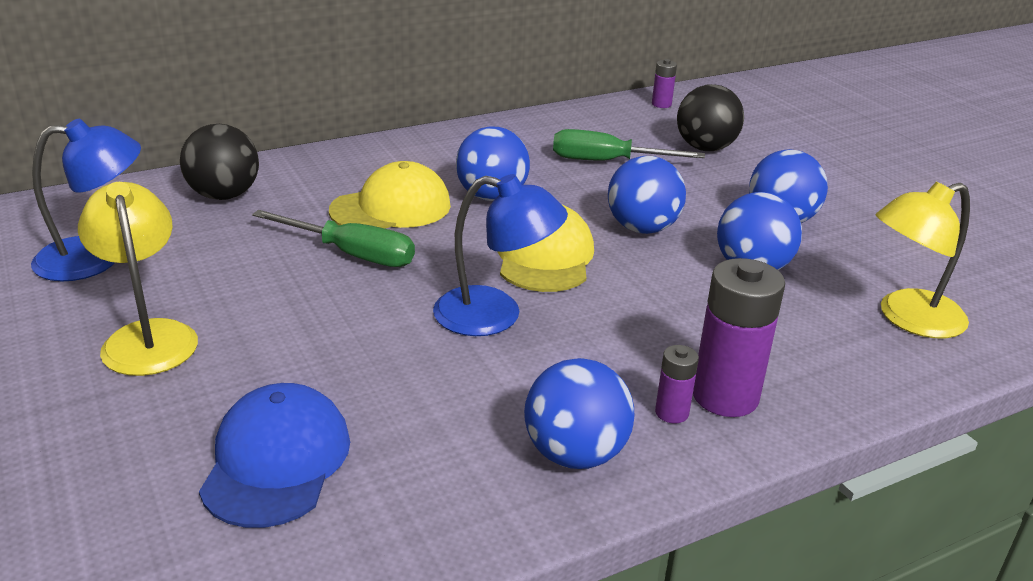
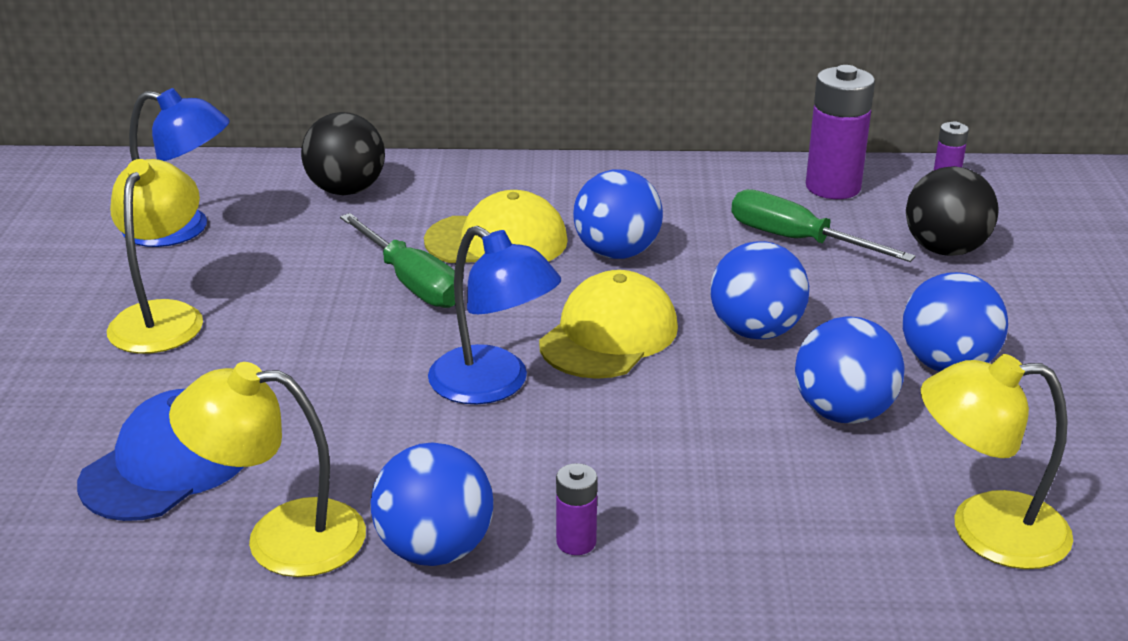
camera: 30 degrees right, 0 degrees up
(441, 488) = (281, 537): none -> yellow lamp
(725, 396) = (653, 545): purple battery -> purple battery (833, 187)

